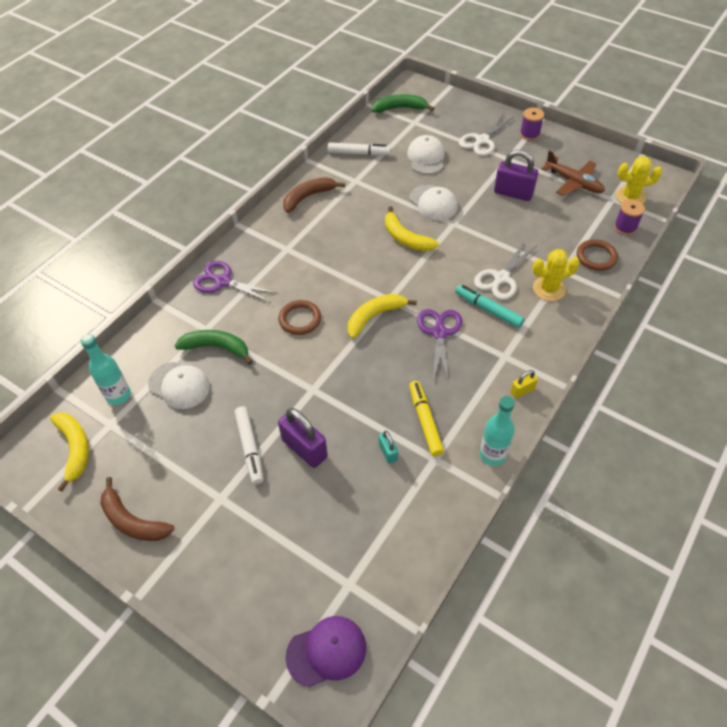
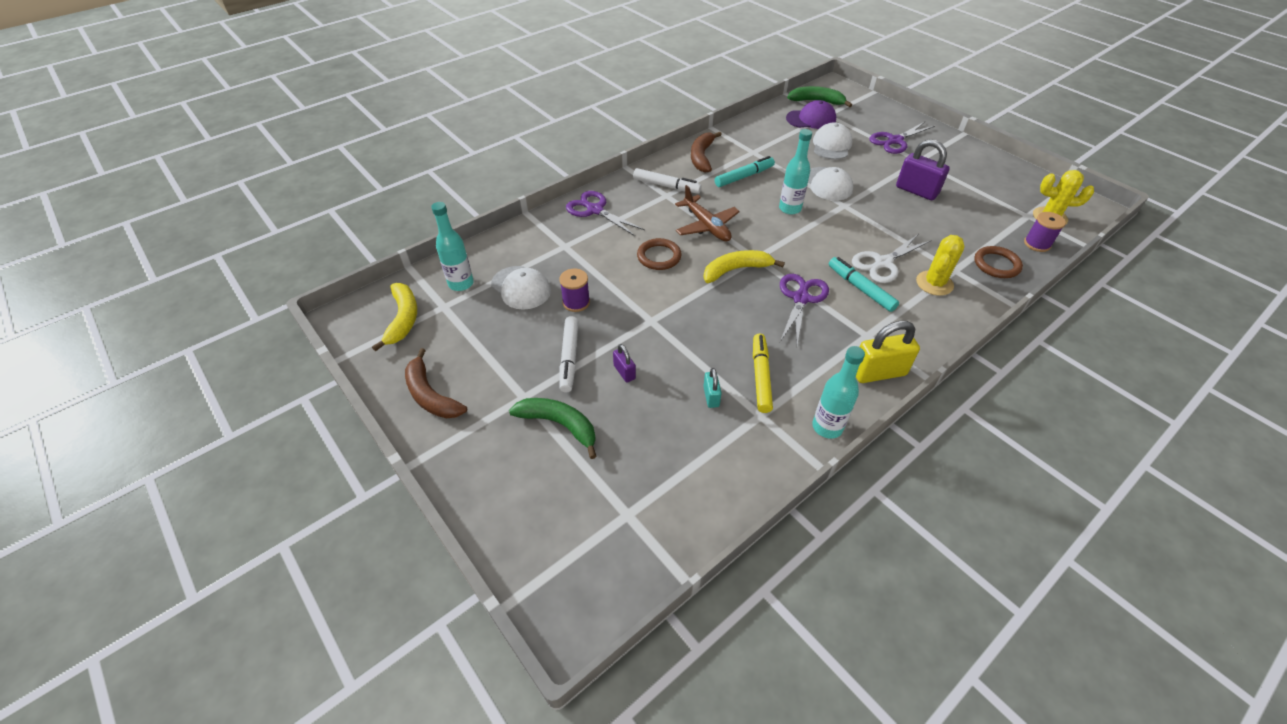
camera: 15 degrees right, 5 degrees down
(216, 347) = (568, 263): green banana -> green banana (559, 425)
(304, 449) = (624, 372): purple padlock -> purple padlock, size x0.53
(308, 197) = (702, 157): brown banana -> brown banana turned 60 degrees counterclockwise
(326, 651) = (580, 576): purple cap -> purple cap (811, 119)
(354, 211) = (744, 176): none -> turquoise marker
(358, 153) = (763, 130): white marker -> white marker (666, 186)
(406, 238) = (790, 208): yellow banana -> turquoise bottle
(482, 140) = (895, 141): white scissors -> purple scissors
(522, 391) = (878, 372): yellow padlock -> yellow padlock, size x1.90
(529, 134) = (947, 144): purple spool -> purple spool (576, 302)
(549, 289) = (934, 283): yellow cactus -> yellow cactus turned 60 degrees counterclockwise
(573, 182) = (986, 193): brown plane -> brown plane (706, 226)

